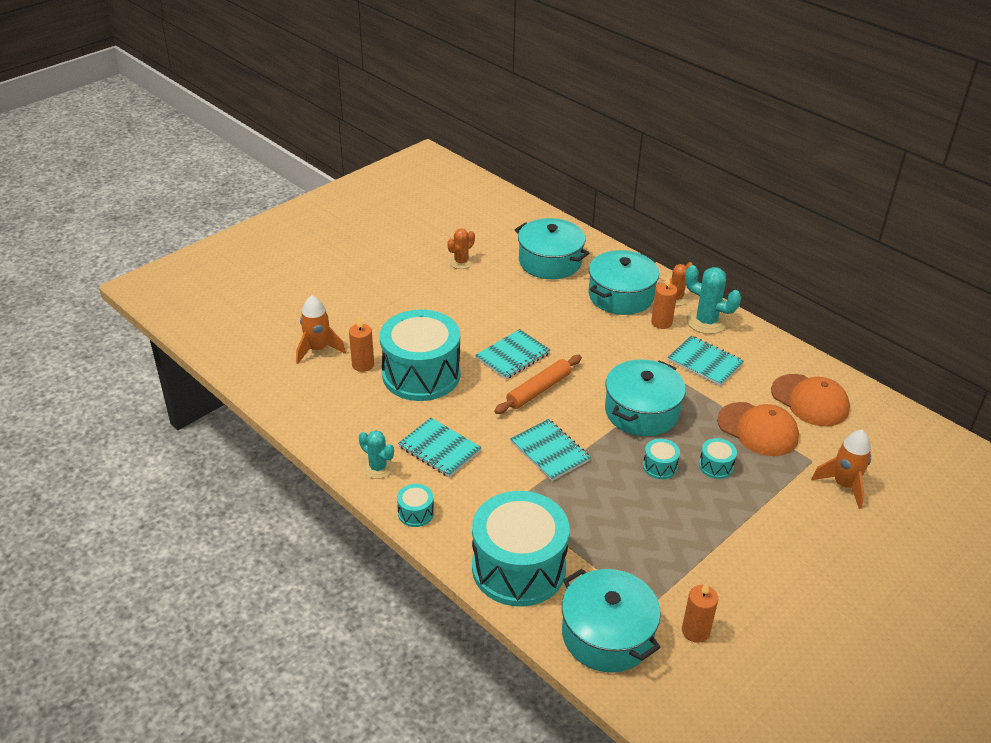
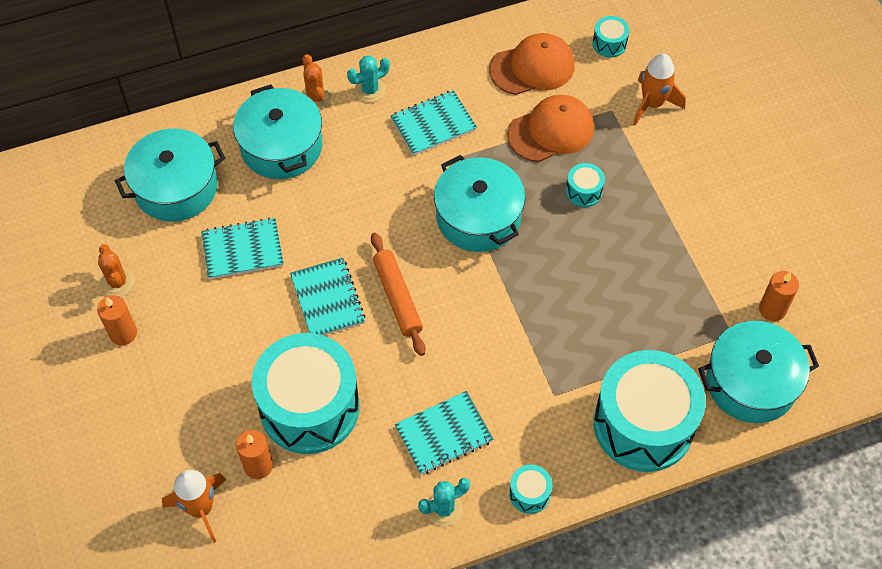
camera: 65 degrees left, 20 degrees up
(550, 451) = (497, 328): turquoise notebook -> turquoise notebook (242, 250)
(659, 466) = (563, 239): turquoise drum -> turquoise drum (609, 44)
(661, 323) = (349, 131): orange candle -> orange candle (123, 333)
(706, 321) = (370, 90): turquoise cactus -> turquoise cactus, size x0.65

